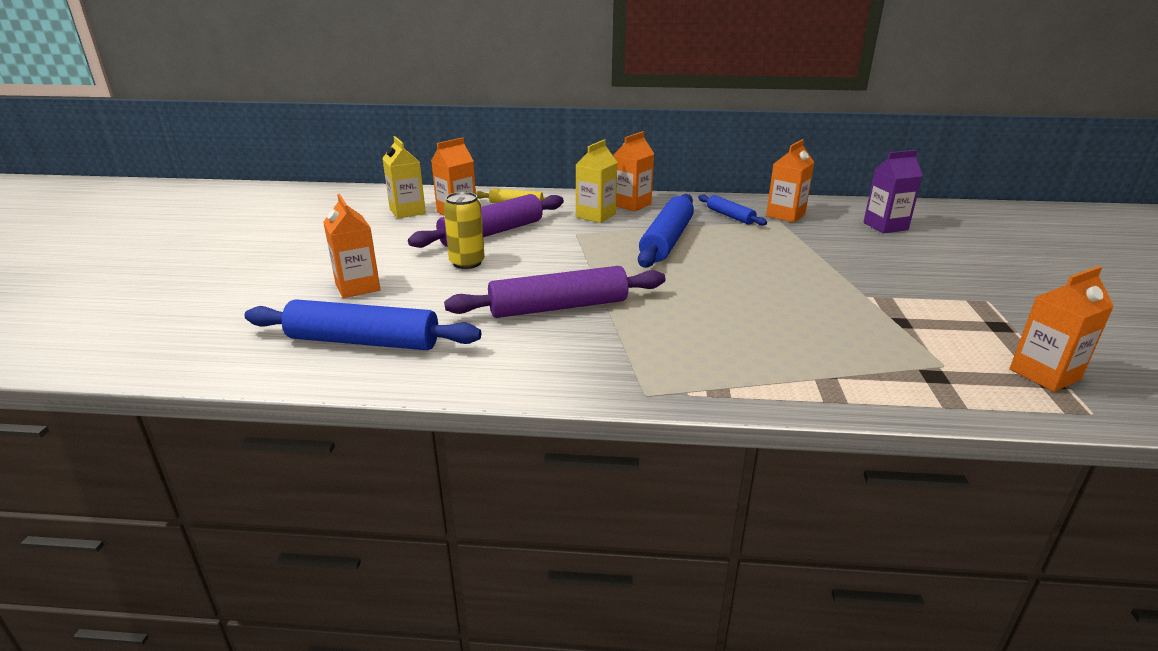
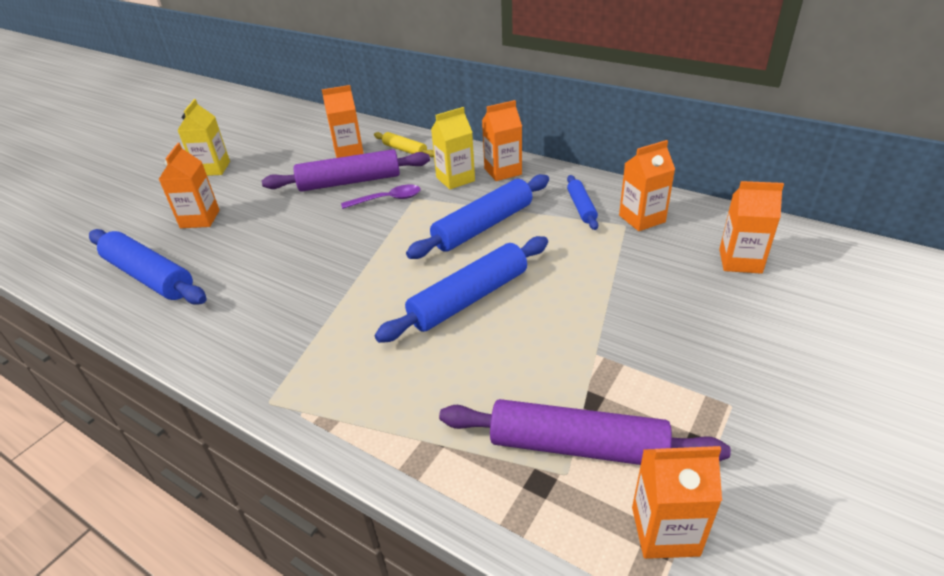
camera: 30 degrees right, 10 degrees up
(407, 211) = (314, 143): yellow carton -> yellow carton (213, 169)
(467, 263) = (296, 212): yellow can -> none
(550, 239) = (387, 199): none -> purple spoon
(558, 307) = (310, 282): purple rolling pin -> purple rolling pin (577, 446)
(722, 286) = (469, 298): none -> blue rolling pin
(885, 226) = (740, 261): purple carton -> orange carton

